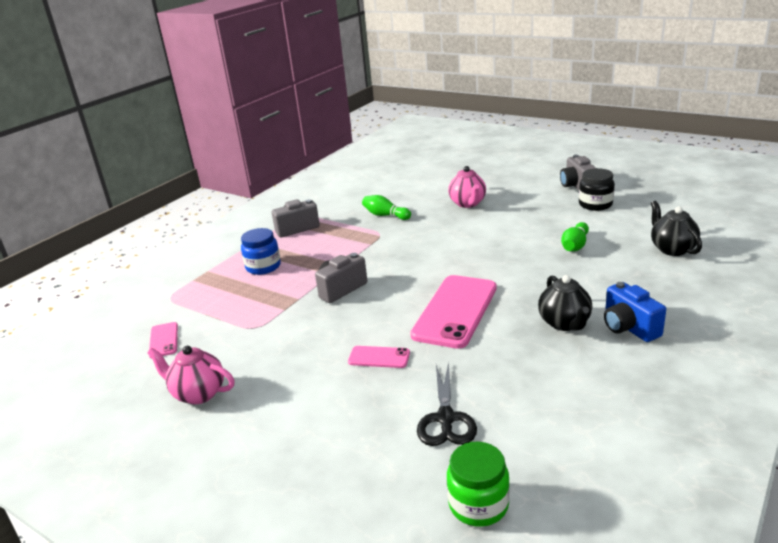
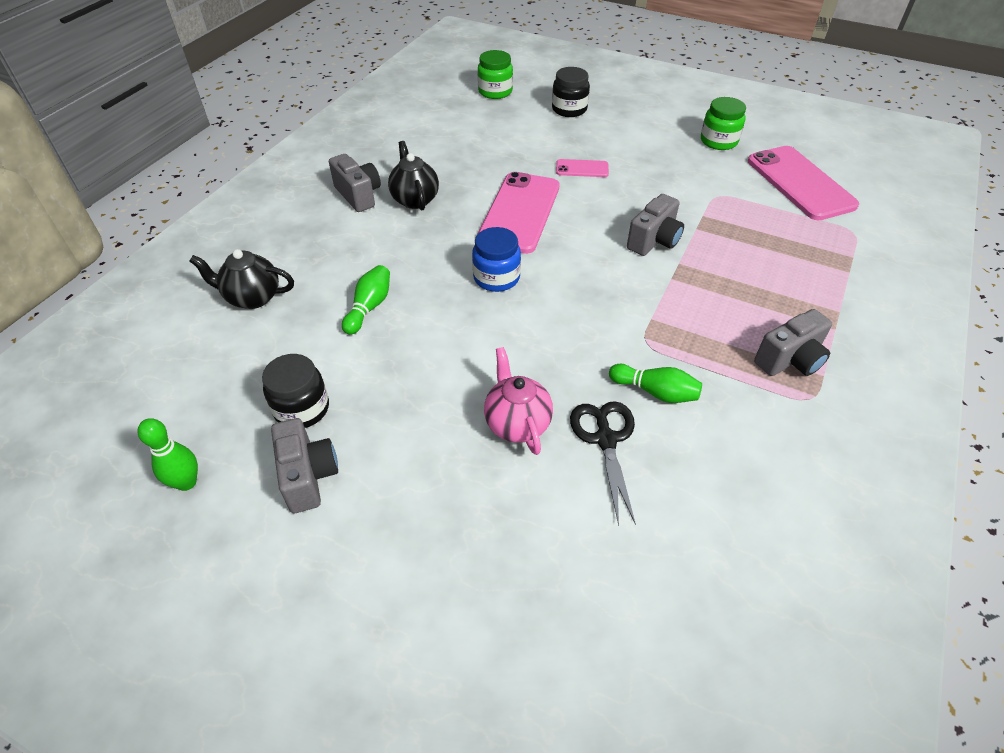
camera: 170 degrees right, 20 degrees up
(163, 340) = (800, 183): pink phone -> pink phone, size x2.14
(198, 393) = (718, 141): pink teapot -> green jar
(263, 267) = (777, 278): blue jar -> blue jar (496, 278)
(364, 456) = (569, 109): none -> black jar
(445, 418) = (518, 129): black scissors -> black scissors (605, 440)
(628, 327) = (358, 195): blue camera -> grey camera
(641, 183) = (186, 482): none -> green bowling pin
(672, 249) = (252, 297): black teapot -> black teapot turned 120 degrees clockwise

